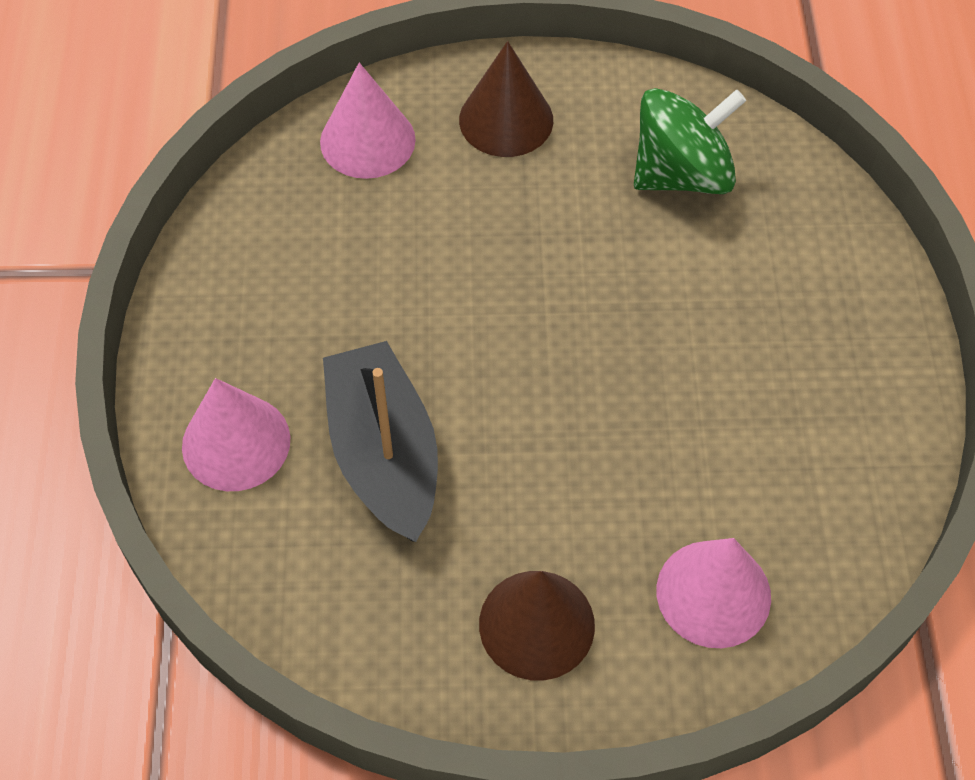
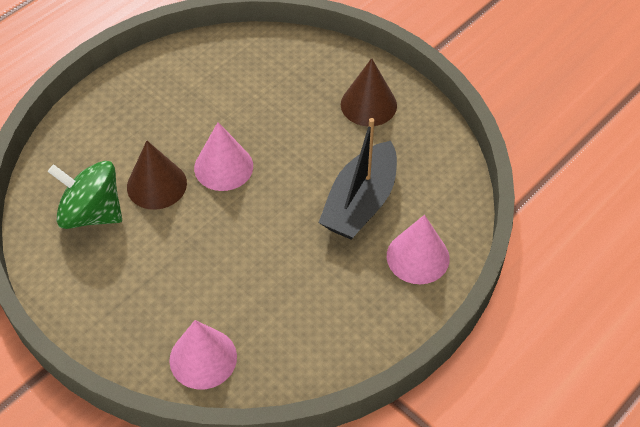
camera: 135 degrees left, 5 degrees down
(506, 120) = (126, 309): brown cone -> brown cone (156, 185)
(713, 593) = (296, 67): pink cone -> pink cone (223, 167)

